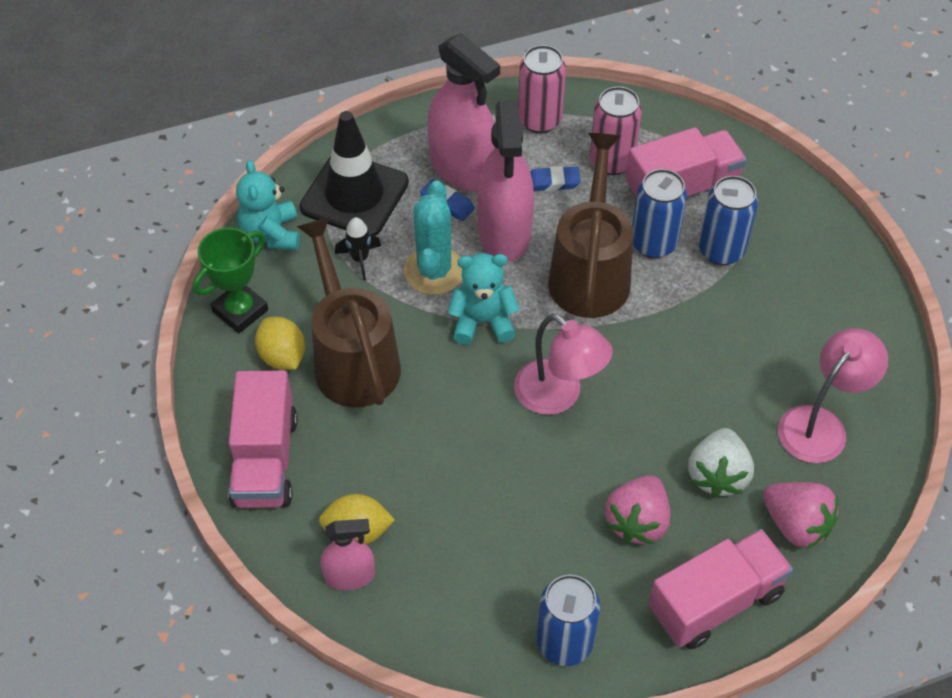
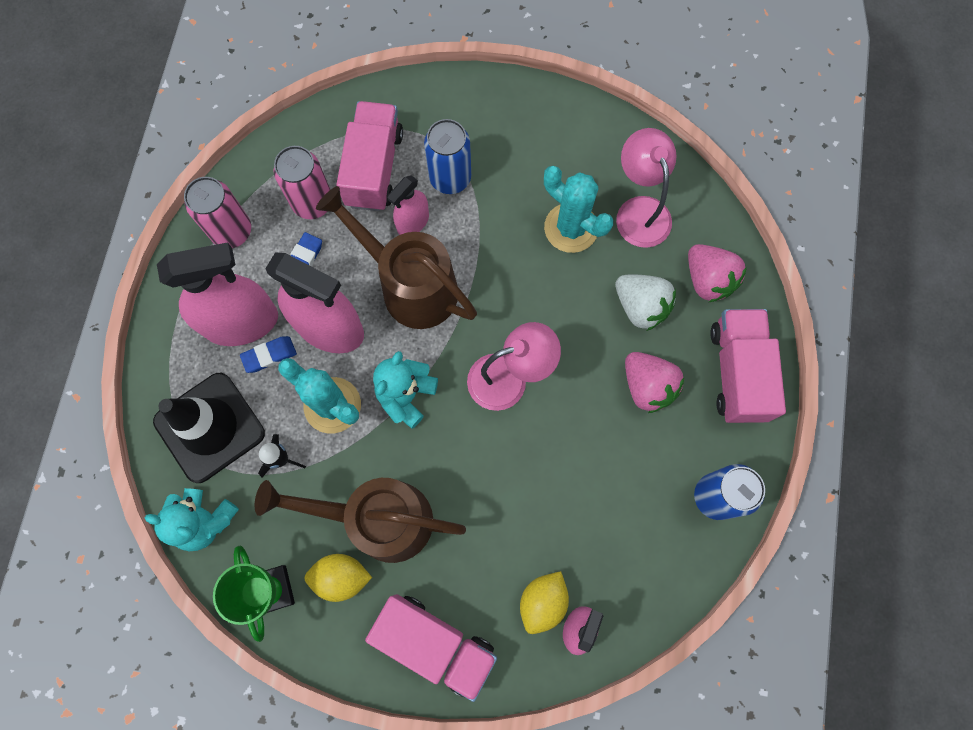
camera: 60 degrees left, 20 degrees up
(653, 243) = (413, 222): blue can -> pink spray bottle
(752, 373) = (571, 228): none -> turquoise cactus
(796, 524) = (708, 280): pink strawberry -> pink strawberry turned 75 degrees clockwise

